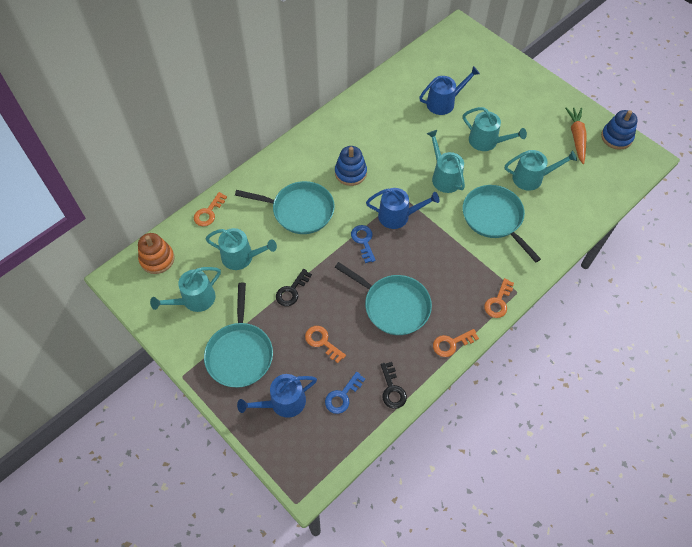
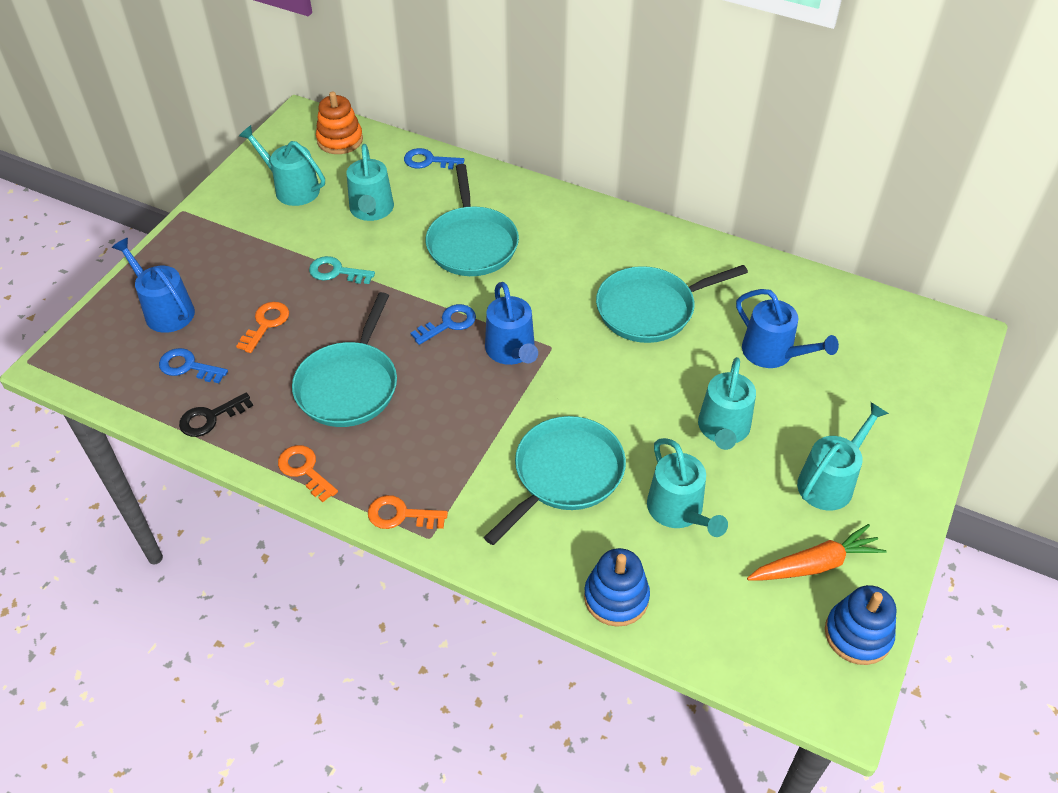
camera: 70 degrees right, 10 degrees down
(209, 212) = (429, 161): orange key -> blue key
(240, 353) = (226, 250): turquoise pan -> turquoise pan (650, 309)
(292, 291) = (336, 272): black key -> turquoise key
(350, 173) = (565, 278): blue stacking toy -> blue stacking toy (616, 597)
(444, 177) = (616, 390): turquoise watering can -> turquoise watering can (829, 482)

